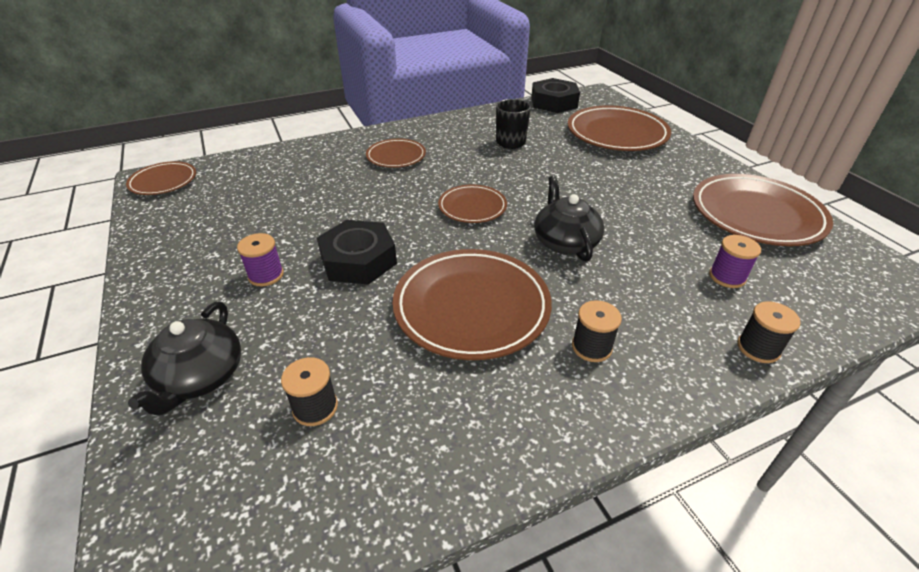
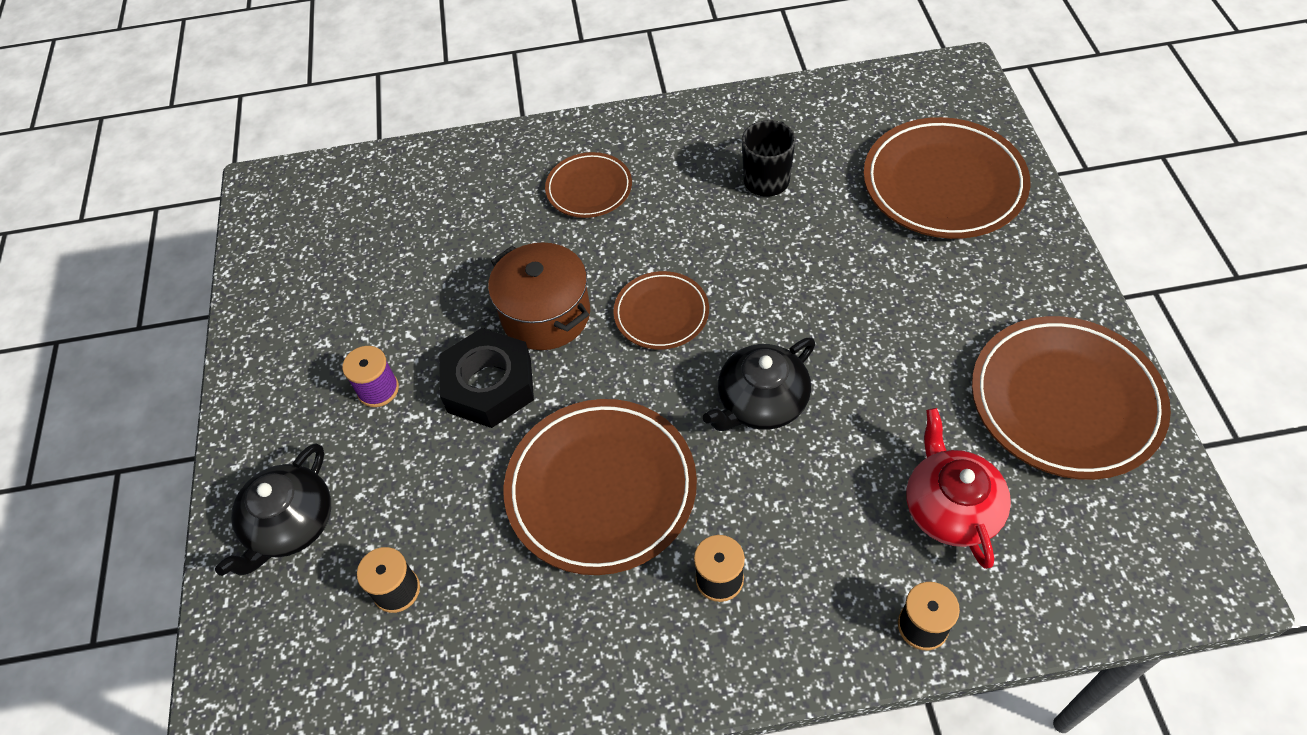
camera: 20 degrees right, 15 degrees up
(163, 181) = (279, 195): brown plate -> none
(389, 217) = (546, 315): none -> brown pot
(554, 102) = (876, 88): black nut -> none
(565, 242) = (761, 402): black teapot -> black teapot turned 135 degrees counterclockwise
(727, 277) = (950, 507): purple spool -> red teapot

